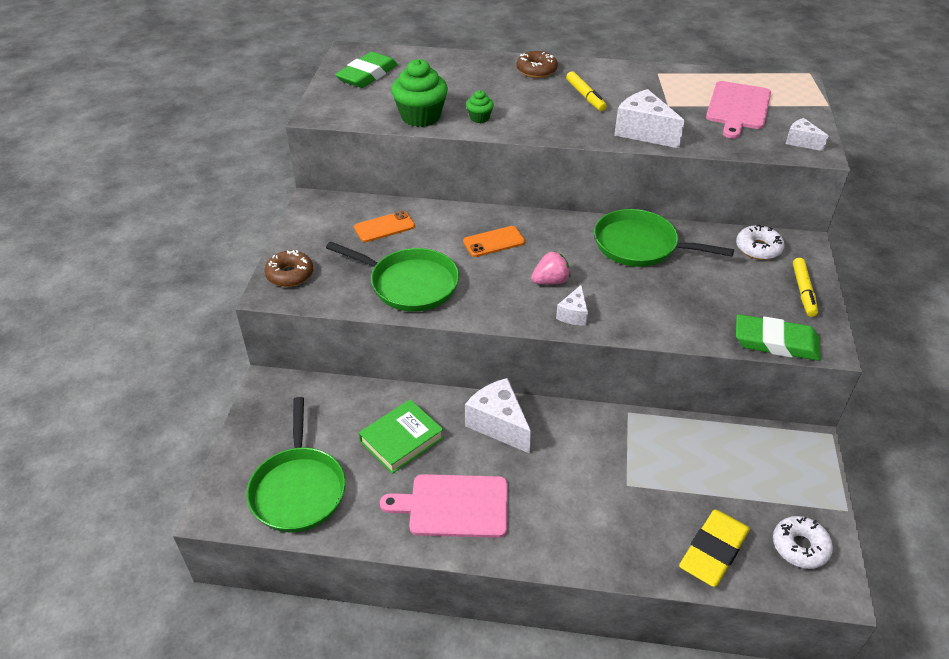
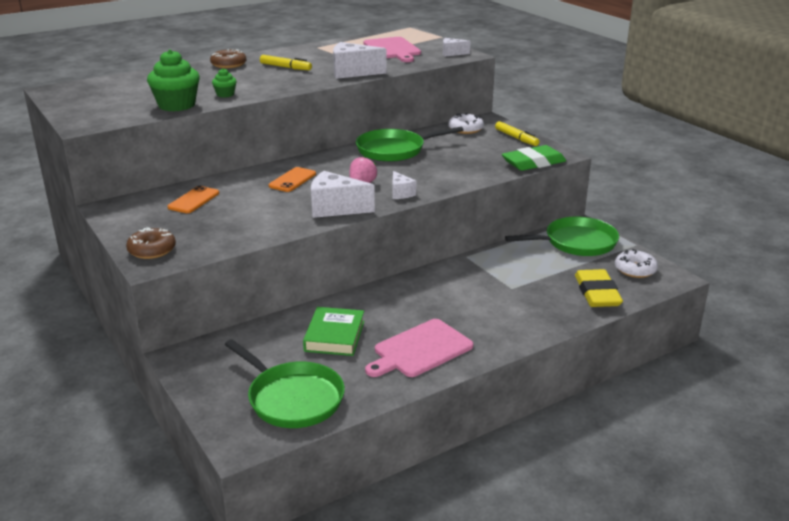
camera: 40 degrees left, 15 degrees down
(367, 75) = (91, 97): green eraser -> none
(409, 284) = (262, 220): green pan -> green pan (576, 242)
(498, 424) = (392, 298): white cheese -> white cheese (335, 208)

